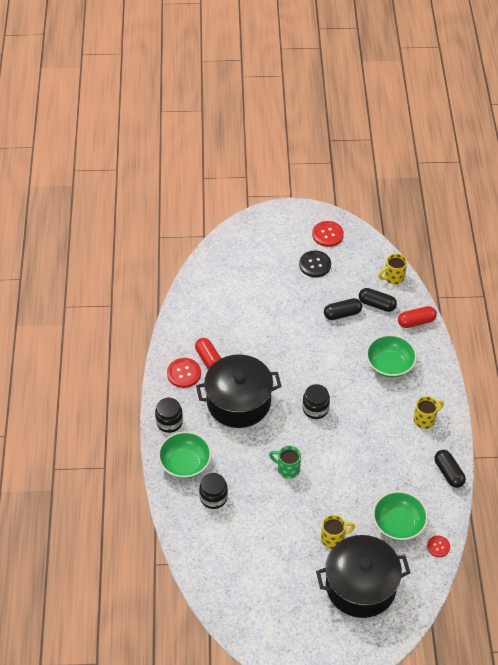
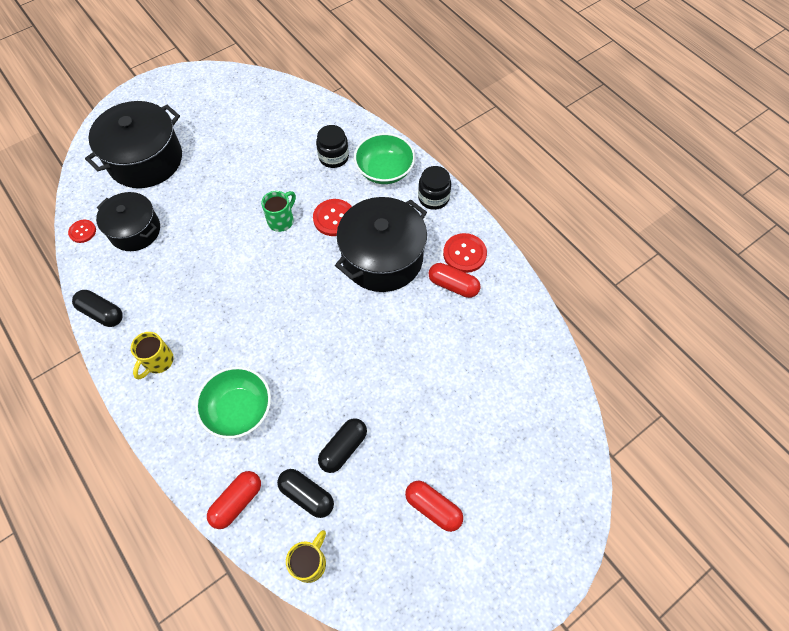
camera: 145 degrees right, 10 degrees up
(287, 469) = (281, 220): green mug -> green mug turned 45 degrees counterclockwise
(315, 265) = (433, 508): black button -> red capsule
(315, 409) = (294, 299): black jar -> none
(327, 234) = (454, 580): red button -> red button (334, 218)
(333, 538) = (194, 184): yellow mug -> none
(377, 304) = (307, 495): black capsule -> black capsule turned 45 degrees clockwise
(398, 524) = (135, 230): green bowl -> black pot

